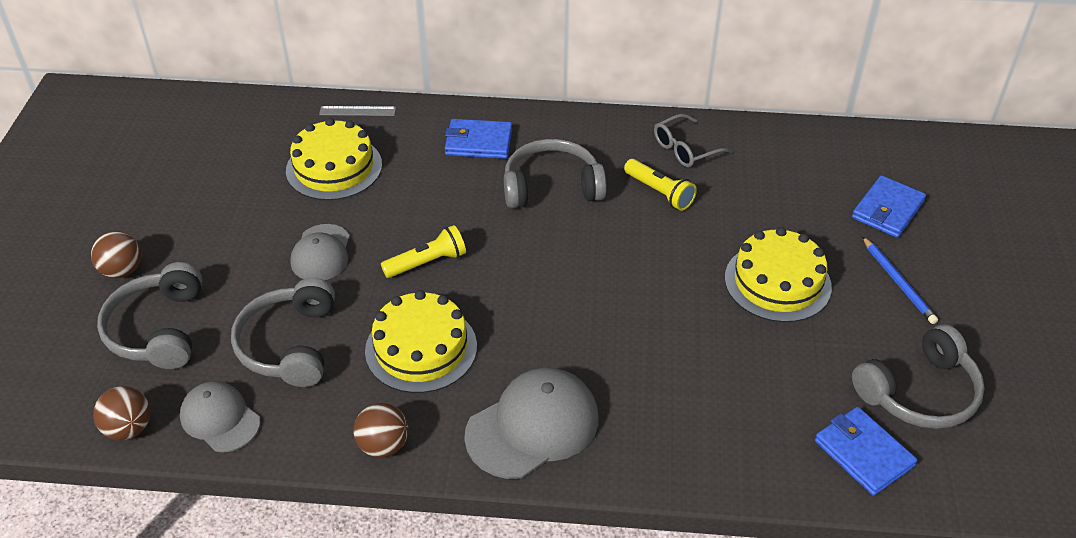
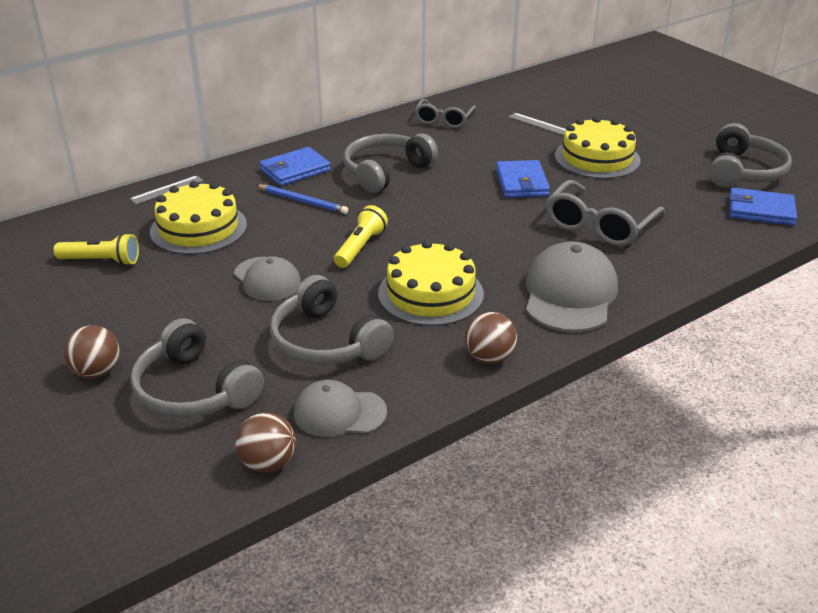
camera: 40 degrees left, 10 degrees down
(659, 192) = (461, 146): yellow flashlight -> yellow flashlight (101, 261)
(664, 367) = (599, 226): none -> grey glasses
(776, 204) = (539, 124): none -> grey ruler
(887, 210) = (602, 102): blue wallet -> blue wallet (522, 183)
(898, 282) = (658, 131): blue pencil -> blue pencil (302, 201)

